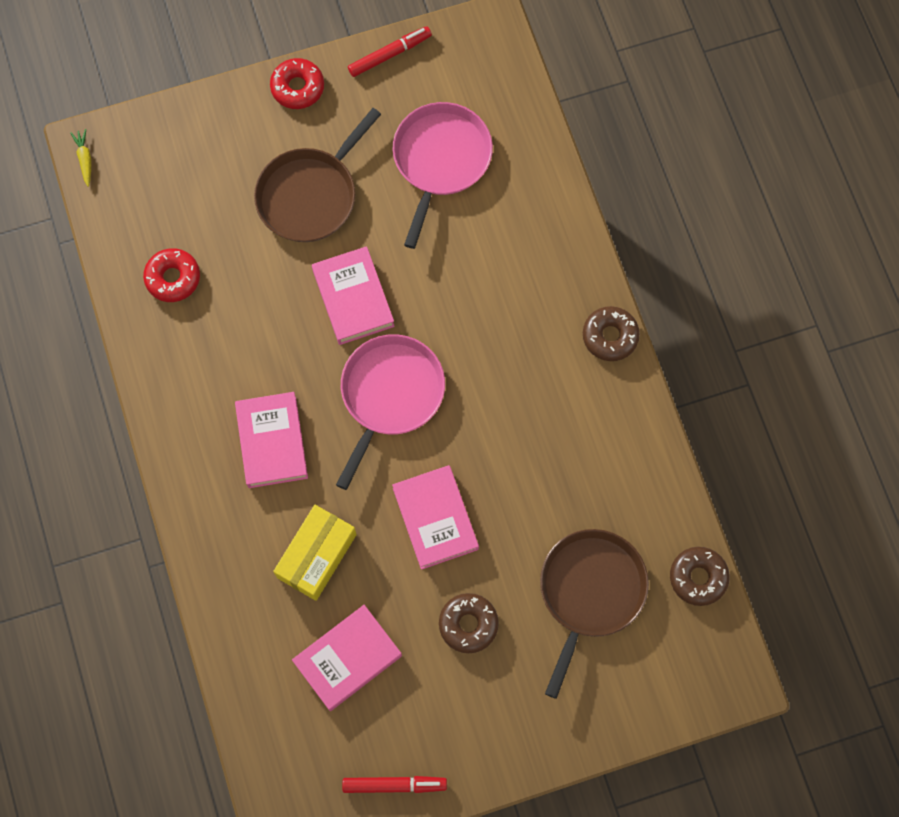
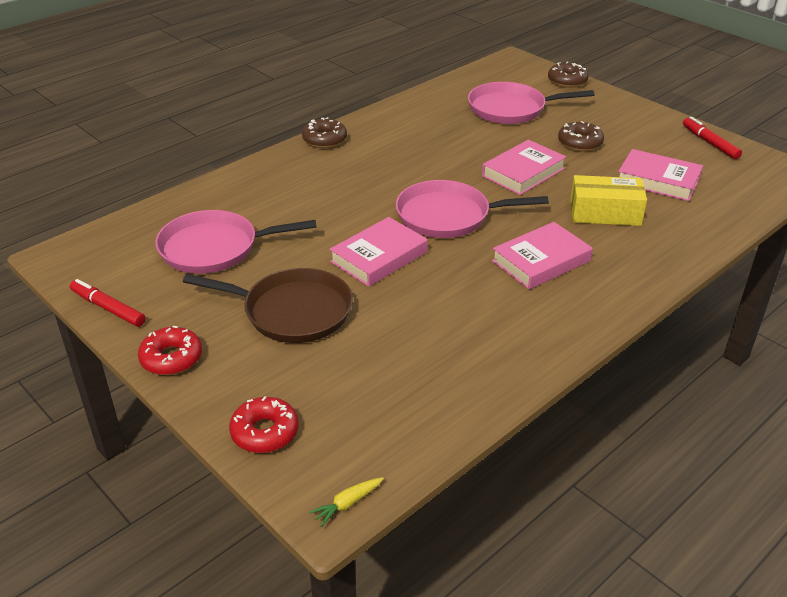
camera: 115 degrees left, 35 degrees down
(173, 278) = (441, 373): red donut -> red donut (265, 432)
(590, 591) = (510, 109): brown pan -> pink pan
(698, 577) = (464, 80): brown donut -> brown donut (567, 81)

